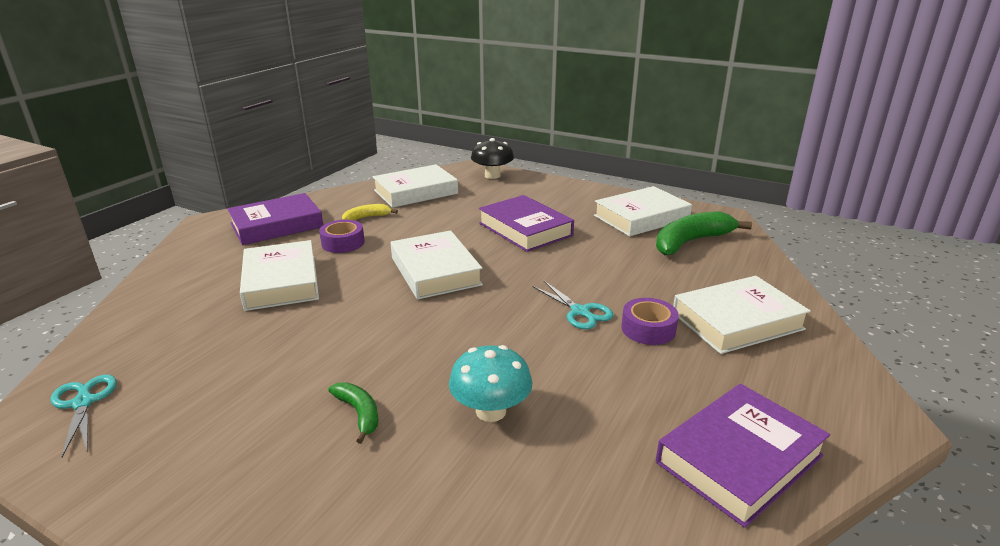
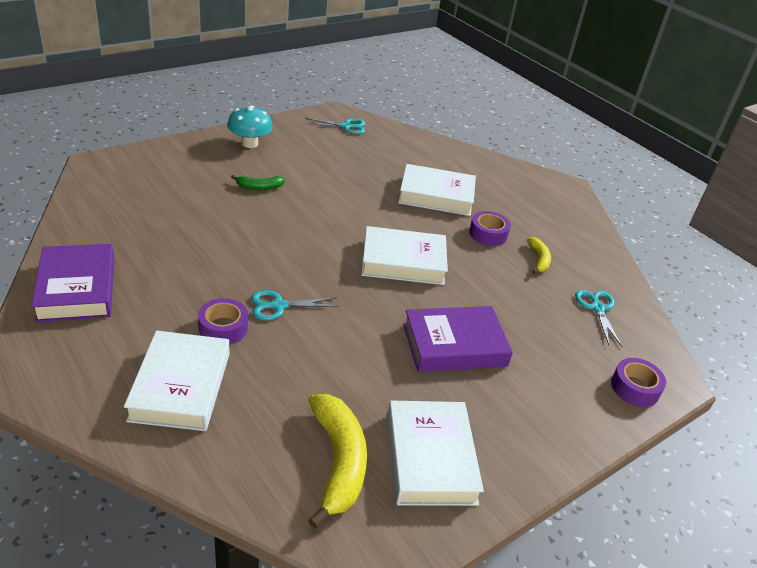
camera: 110 degrees right, 10 degrees up
(277, 225) = (544, 213): purple book -> none
(415, 192) = (597, 308): white book -> turquoise scissors
(491, 411) = (215, 225): turquoise mushroom -> turquoise mushroom (250, 143)
(492, 176) = (635, 388): black mushroom -> purple tape
(691, 242) = (338, 461): green banana -> yellow banana

